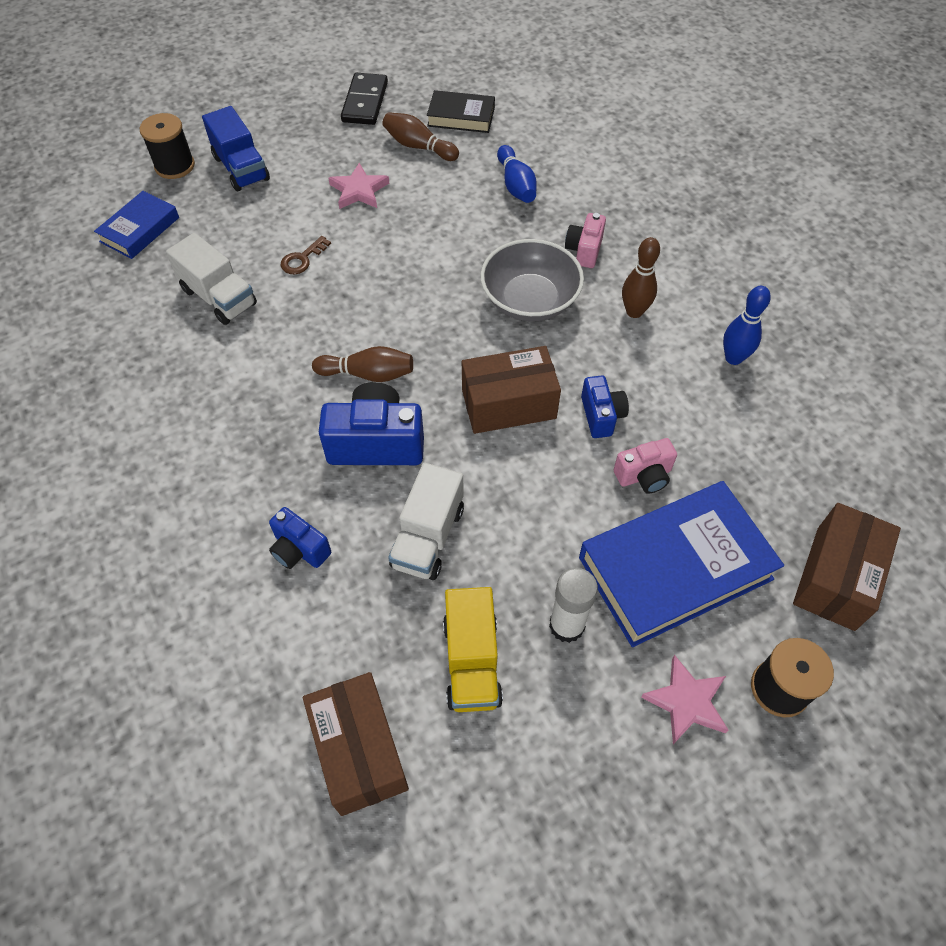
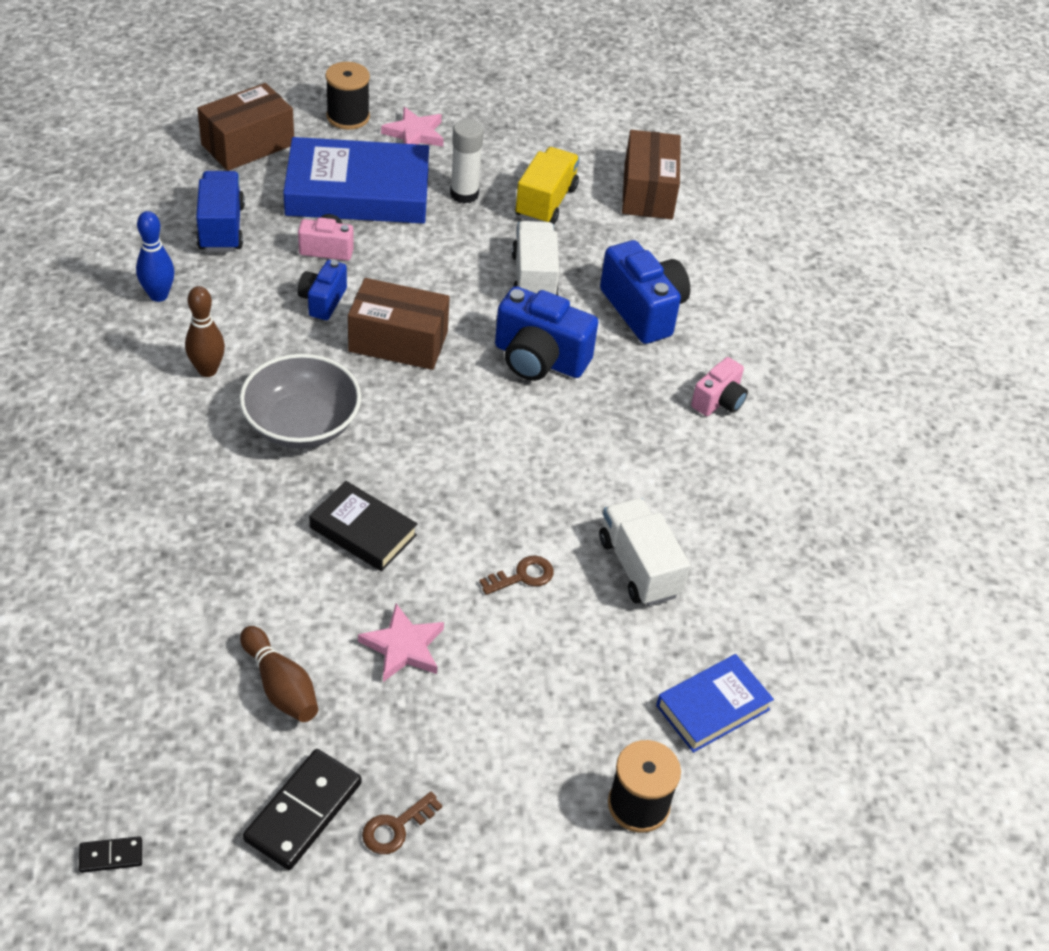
camera: 160 degrees left, 10 degrees down
(241, 168) = (544, 756): blue truck -> blue truck (221, 228)
(299, 549) = (643, 310): blue camera -> blue camera, size x1.73
(311, 112) = (396, 827): none -> brown key
(368, 374) = (515, 420): brown bowling pin -> none
(428, 537) = (534, 279): white truck -> white truck turned 45 degrees counterclockwise
(447, 57) = (111, 856): none -> black domino
(461, 117) = (184, 715): black book -> black book (363, 531)
(516, 185) = (201, 568): blue bowling pin -> none
(584, 250) = (197, 452): pink camera -> pink camera (718, 401)

